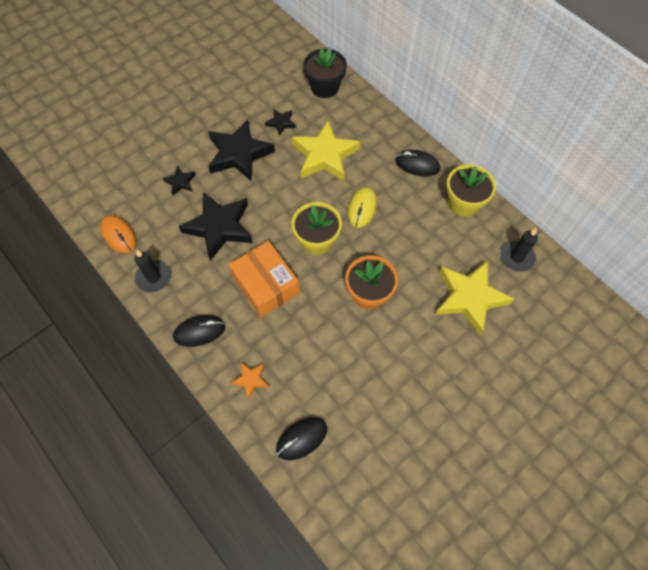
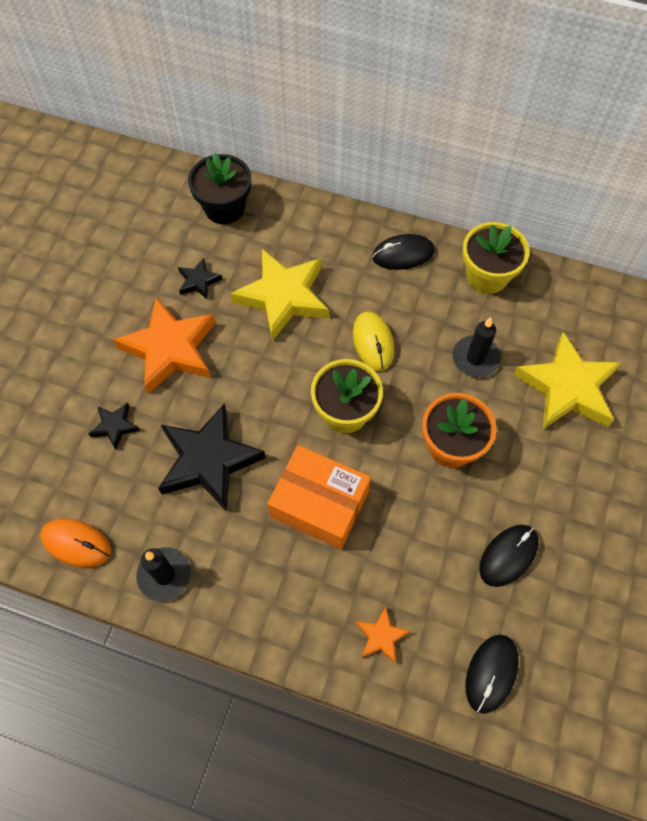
camera: 30 degrees left, 0 degrees up
(199, 331) = (274, 612): black mouse -> black mouse (508, 556)
(239, 154) = (170, 349): black star -> orange star
(517, 257) = (587, 311): black candle -> black candle (475, 358)

